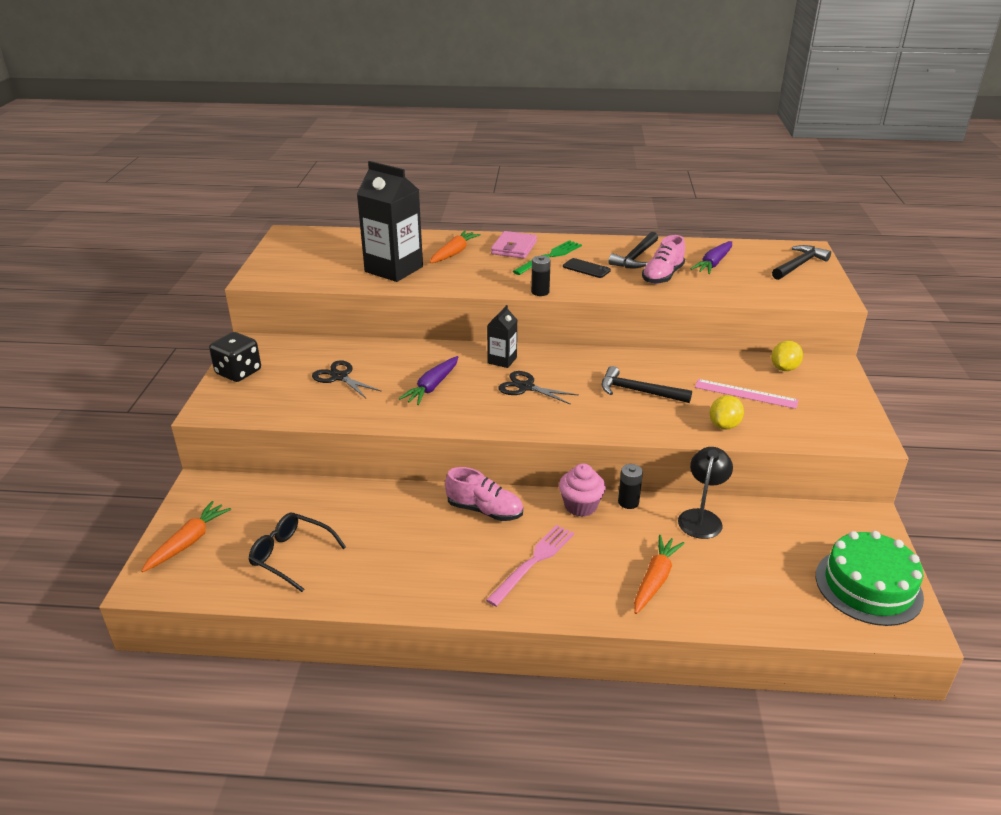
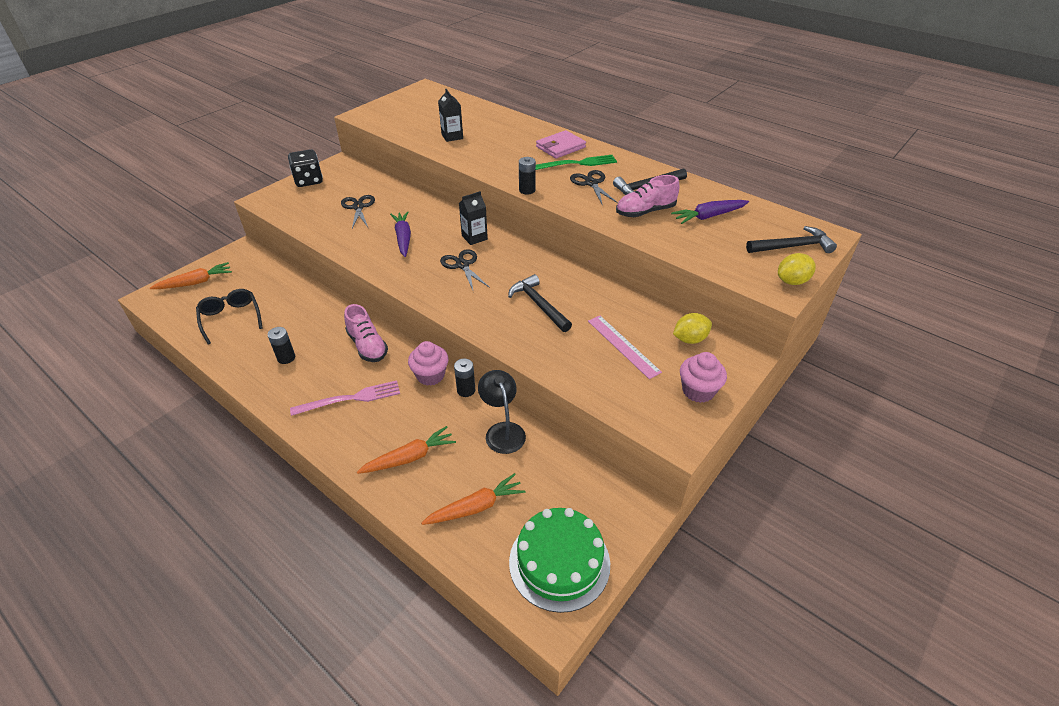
camera: 35 degrees right, 10 degrees up
(394, 269) = (452, 136): black carton -> black carton, size x0.50
(413, 561) = (286, 358): none -> black battery
(432, 387) = (403, 238): purple carrot -> purple carrot turned 105 degrees clockwise
(454, 253) = (511, 137): orange carrot -> orange carrot (476, 507)
(586, 268) = (591, 183): black phone -> black scissors
(701, 517) = (502, 431): black lamp -> black lamp turned 75 degrees counterclockwise
(724, 425) = (567, 363): yellow lemon -> yellow lemon (792, 281)
(838, 401) = (698, 391): none -> pink cupcake

